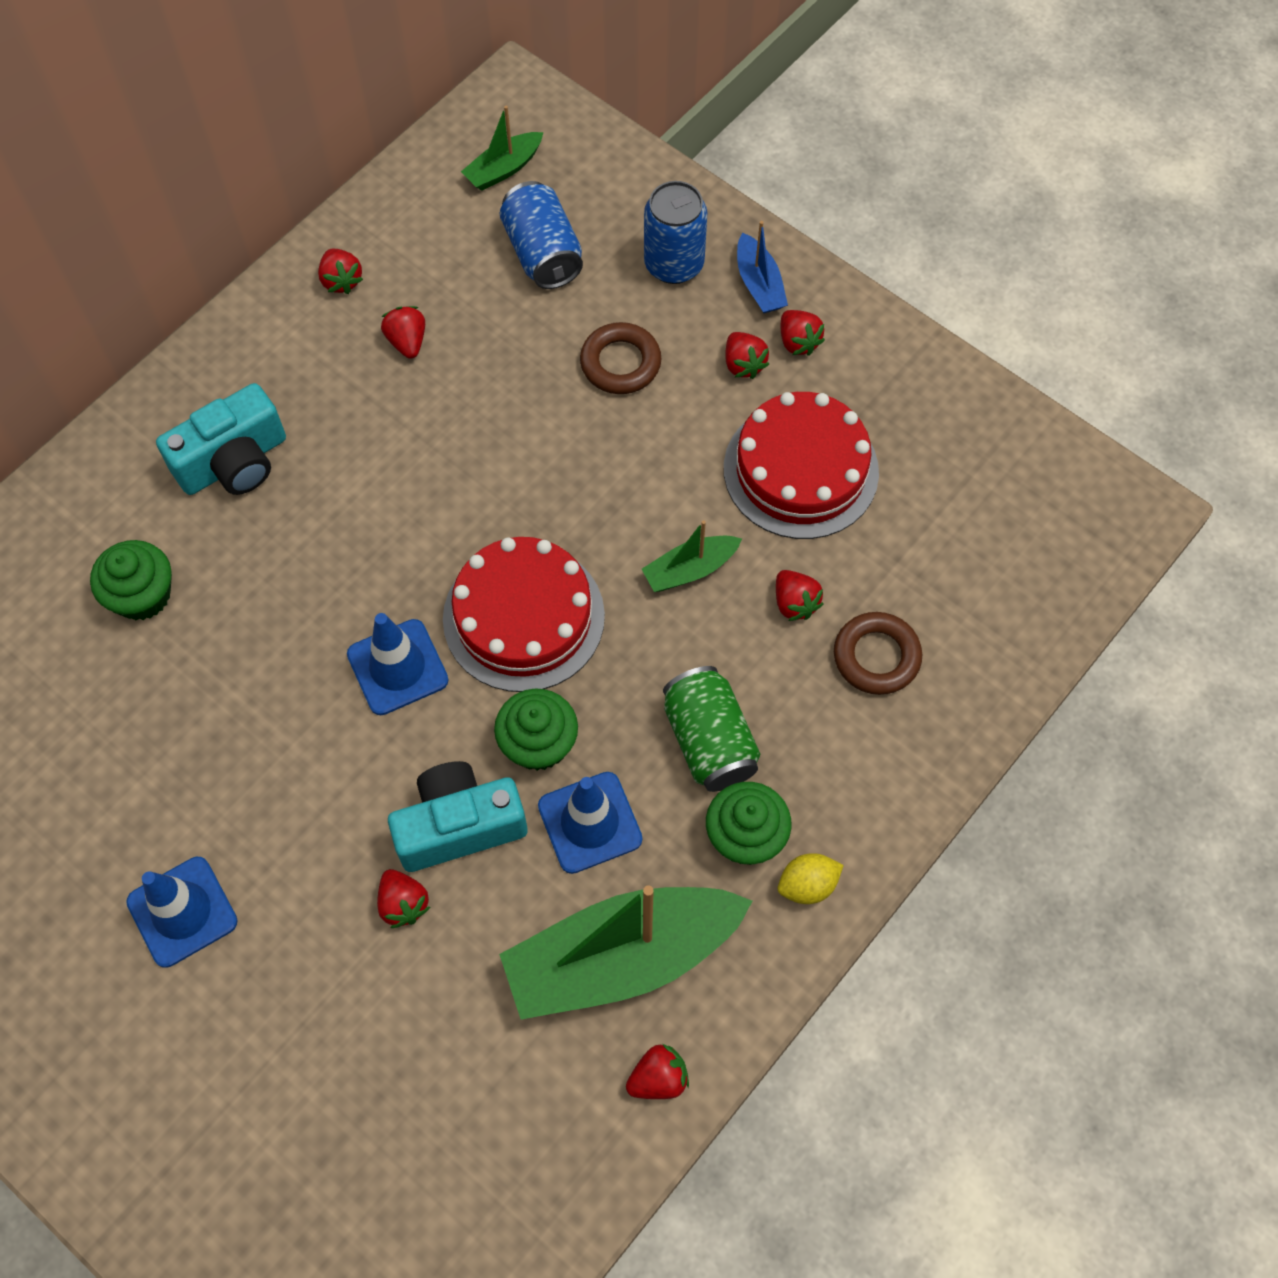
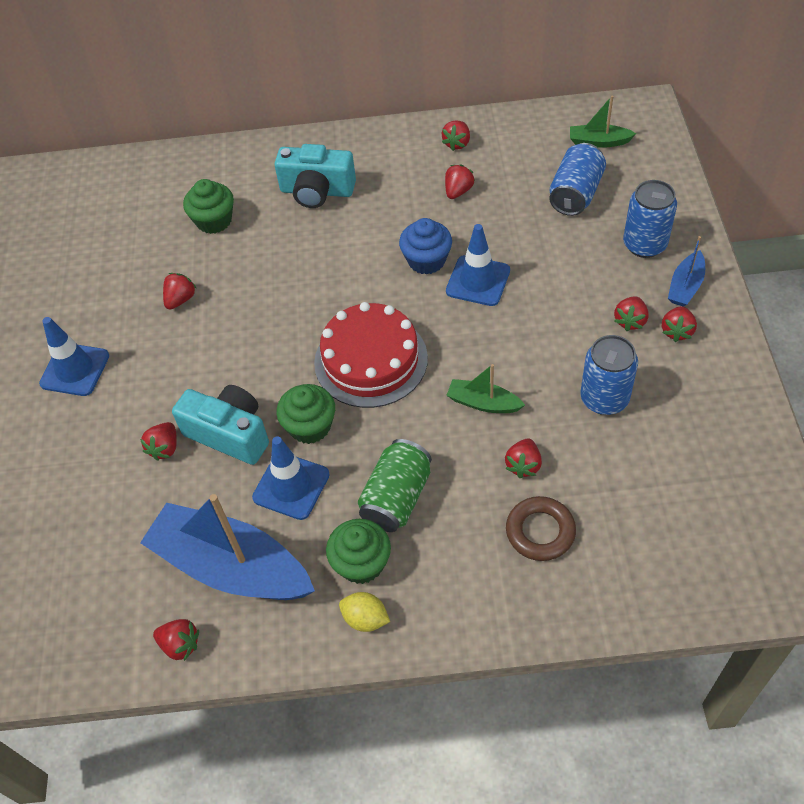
camera: 50 degrees right, 10 degrees down
(216, 723) = (180, 299): none -> red strawberry
(397, 667) = (285, 337): blue traffic cone -> blue traffic cone (478, 281)
(460, 453) = (426, 260): none -> blue cupcake
(620, 363) = (559, 274): brown ring -> none
(621, 958) = (231, 566): green boat -> blue boat
(801, 470) = (604, 399): red cake -> blue can

